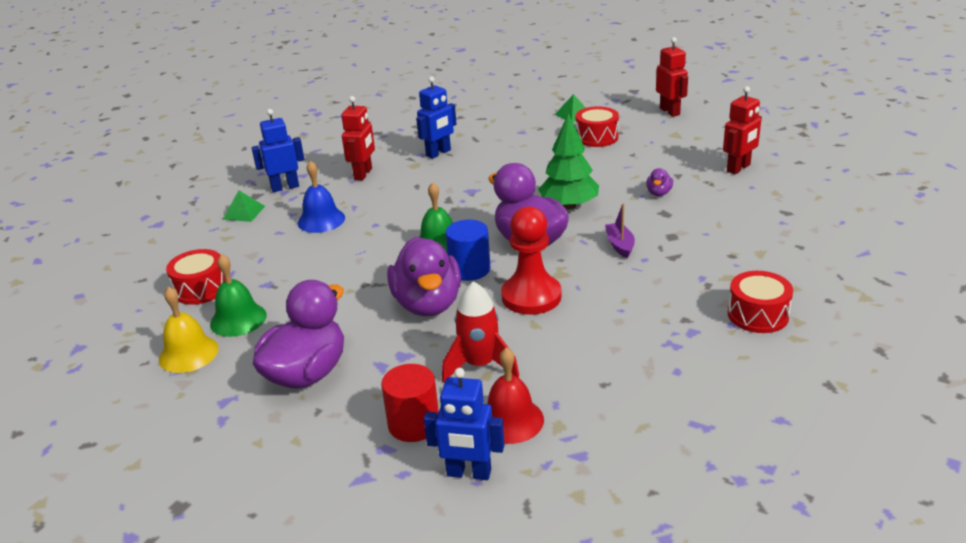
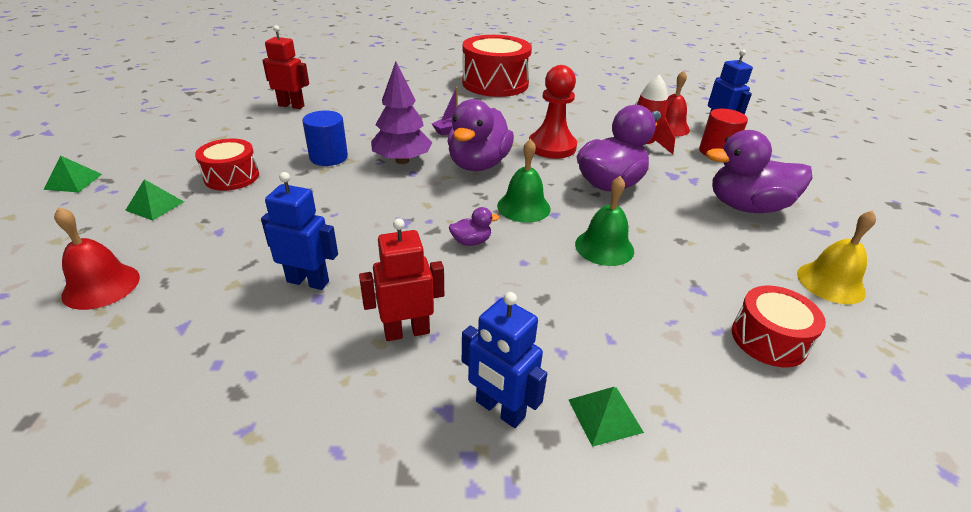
camera: 125 degrees left, 5 degrees up
(238, 319) = (759, 278): green bell -> green bell (604, 247)
(321, 220) = (552, 312): blue bell -> none
(469, 269) = (545, 180): blue cylinder -> blue cylinder (328, 157)
(494, 104) = (101, 286): none -> red bell
(569, 206) = (402, 160): green tree -> purple tree
(631, 92) = (73, 181): none -> green pyramid
(659, 193) = (354, 128): purple duck -> purple duck (471, 242)
(670, 111) = (150, 149): red robot -> none
(758, 315) = (495, 83): red drum -> red drum, size x1.83

